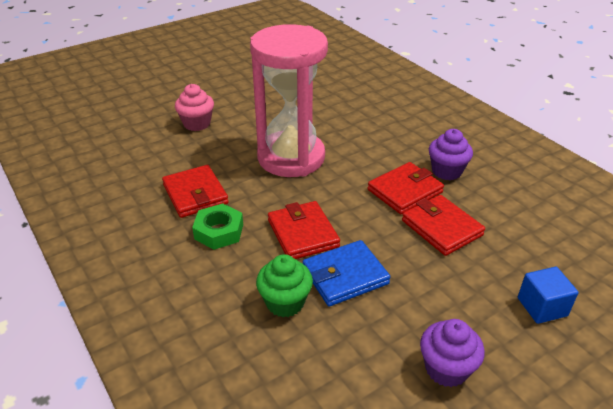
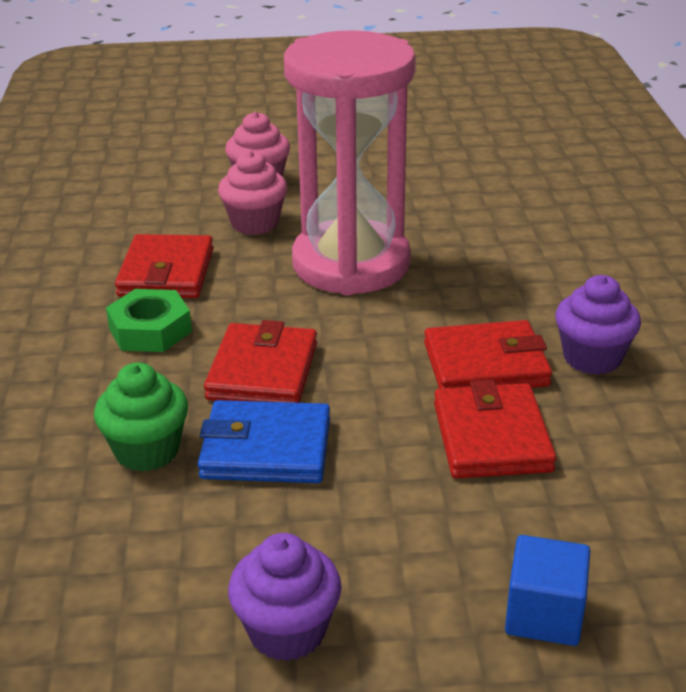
camera: 30 degrees right, 5 degrees down
(218, 149) = (255, 223): none -> pink cupcake

